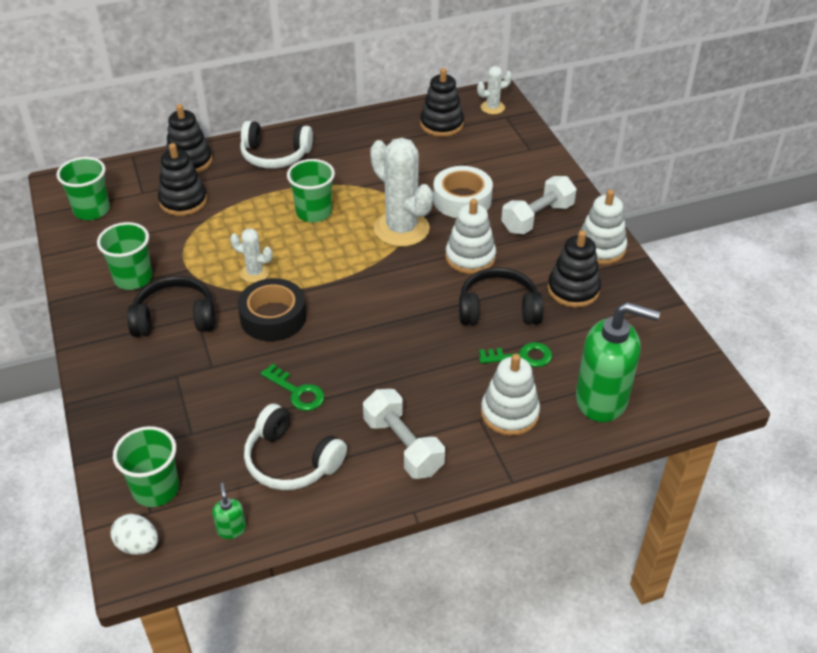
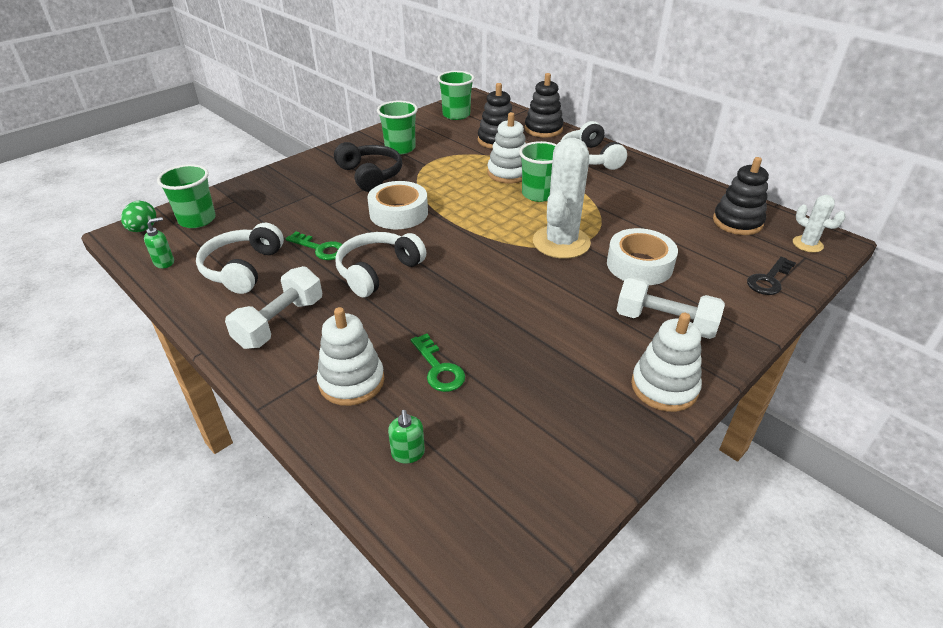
camera: 65 degrees right, 5 degrees down
(138, 545) = (143, 229): white egg -> green egg
(255, 273) = (443, 190): white cactus -> none
(273, 317) = (398, 213): black tape -> white tape
(297, 392) = (320, 249): green key -> green key turned 75 degrees counterclockwise
(366, 359) = (378, 271): none -> white headphones
(470, 257) = (559, 293): white stacking toy -> white stacking toy (508, 173)
(498, 309) = (498, 333): black headphones -> none
(520, 146) = (769, 280): none -> black key
(573, 290) = (572, 382): black stacking toy -> none
(602, 399) = (408, 453): green soap dispenser -> green soap dispenser, size x0.40

